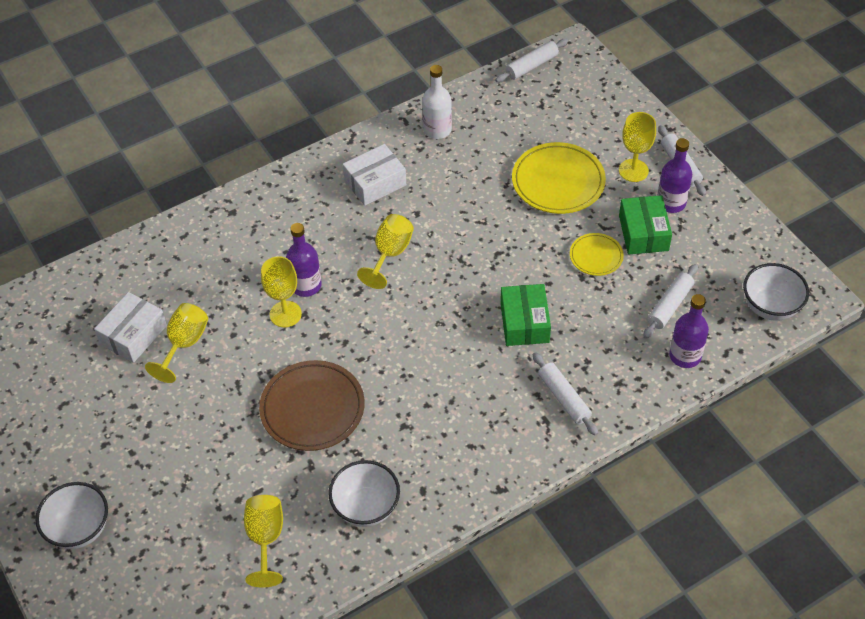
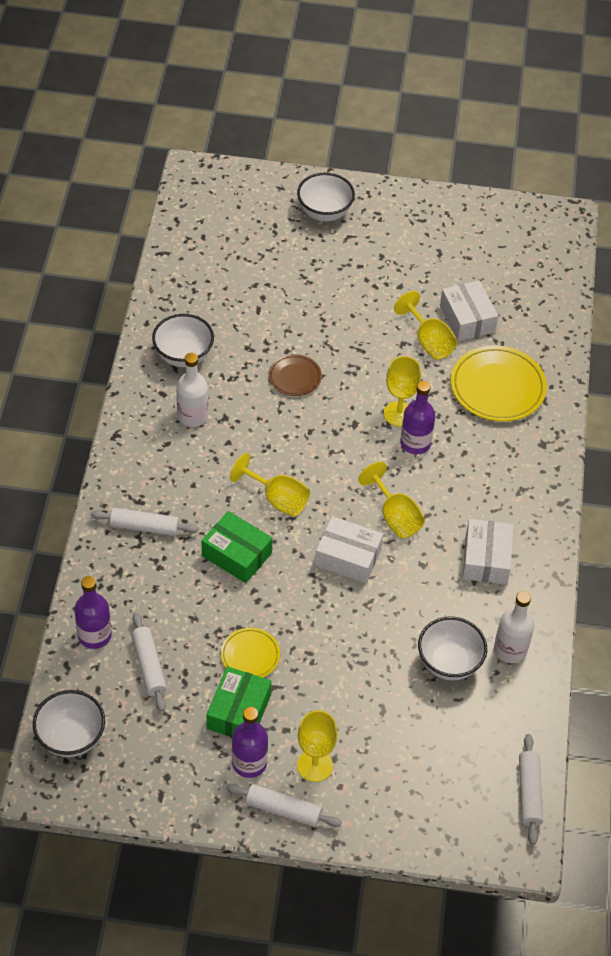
camera: 125 degrees right, 0 degrees up
(266, 539) = (217, 293): yellow goblet -> yellow goblet (277, 499)
(312, 408) = (294, 377): brown plate -> brown plate, size x0.55
(424, 450) = (192, 416): none -> white bottle
(455, 257) = (348, 557): none -> white box
(482, 153) = (449, 663): none -> white bowl
(558, 182) = (358, 694): yellow plate -> yellow plate (497, 387)
(643, 233) = (238, 711): green box -> green box turned 75 degrees clockwise

